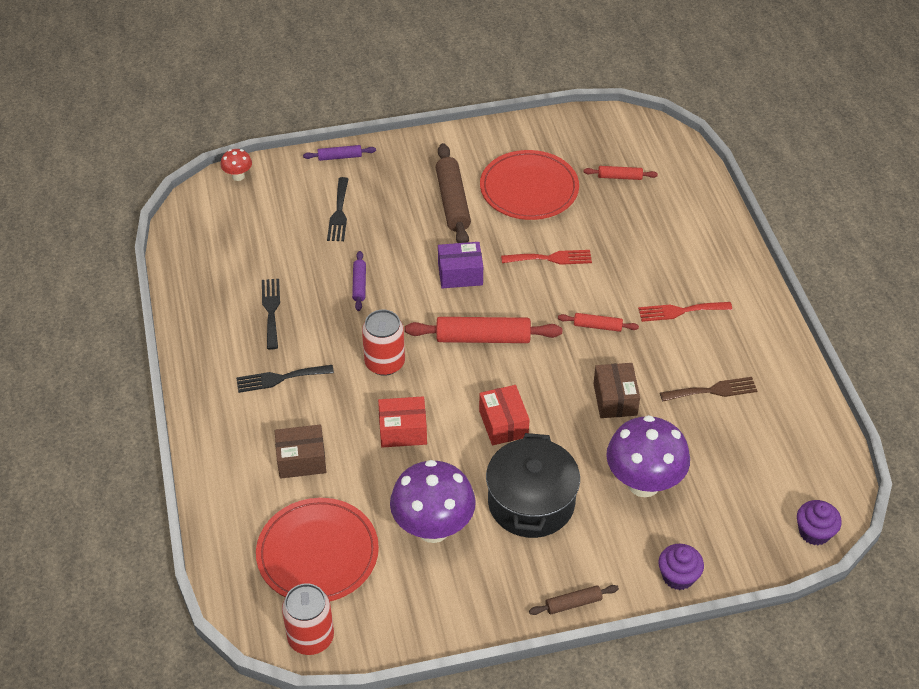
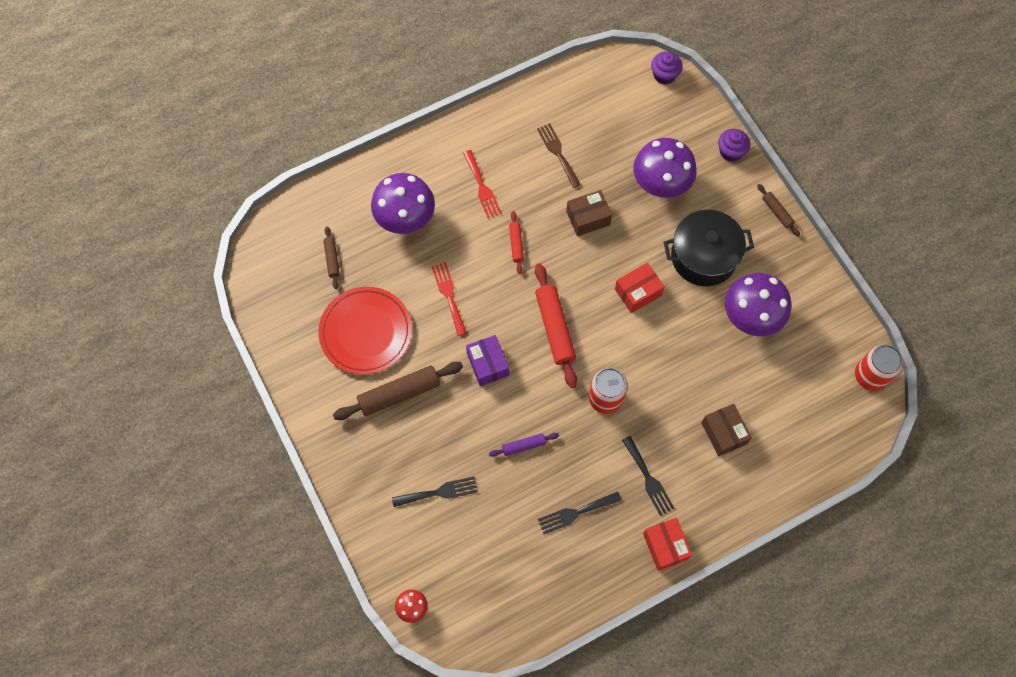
camera: 105 degrees left, 20 degrees up
(317, 553) = (801, 393): red plate -> none
(340, 157) = (361, 516): purple rolling pin -> none
(403, 431) = (669, 364): red box -> red box (665, 546)
(619, 177) = (332, 259): red rolling pin -> brown rolling pin
(652, 240) = (405, 220): none -> purple mushroom

